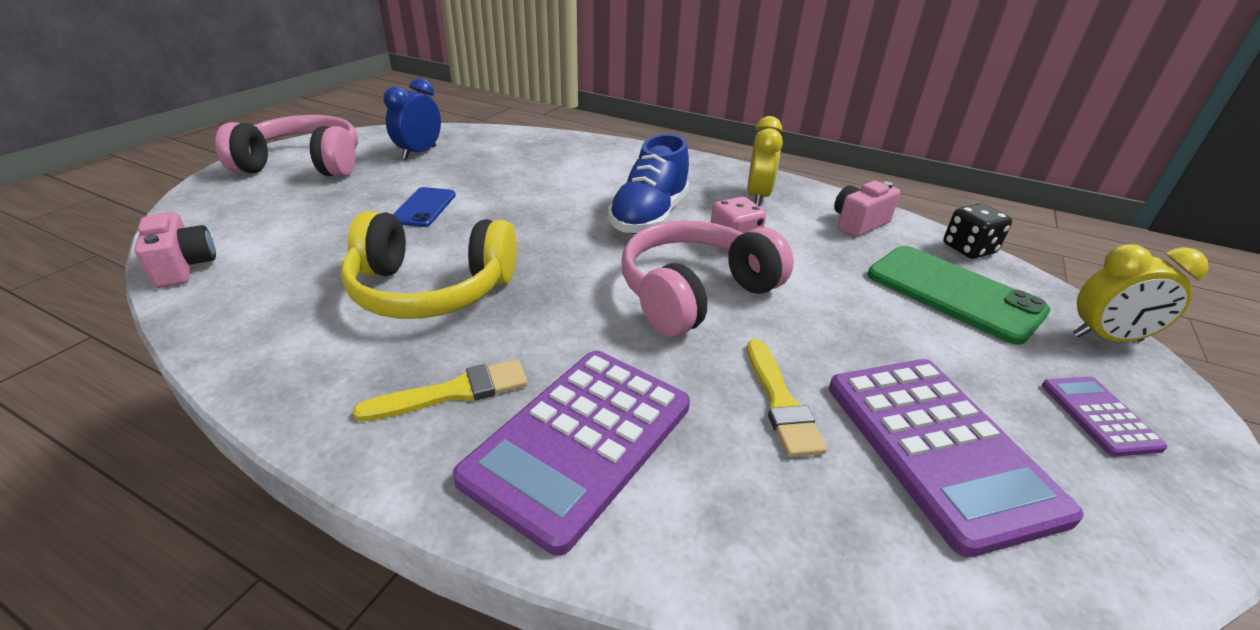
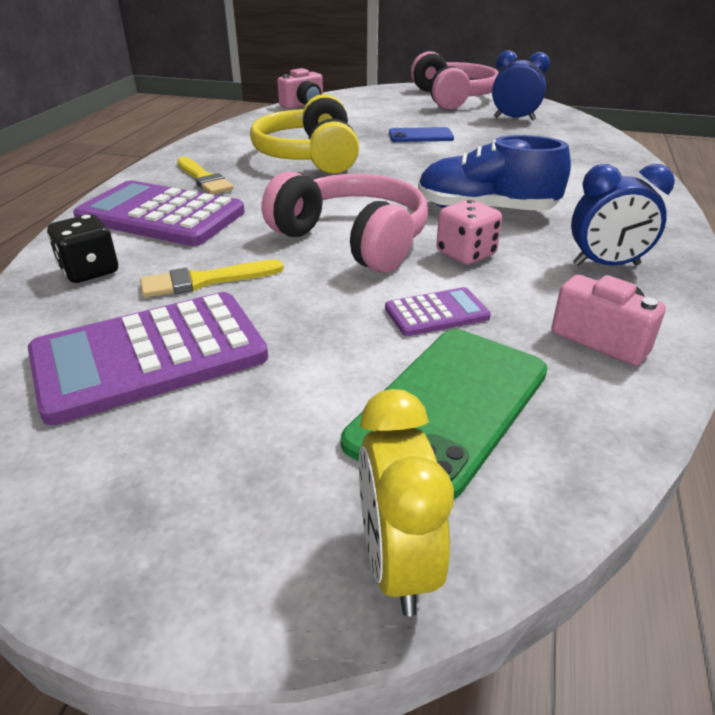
camera: 80 degrees right, 0 degrees up
(757, 196) = (606, 265): yellow clock -> blue clock
(968, 249) = (615, 445): black dice -> black dice (90, 271)
(1099, 416) = (200, 491): purple calculator -> purple calculator (436, 313)

